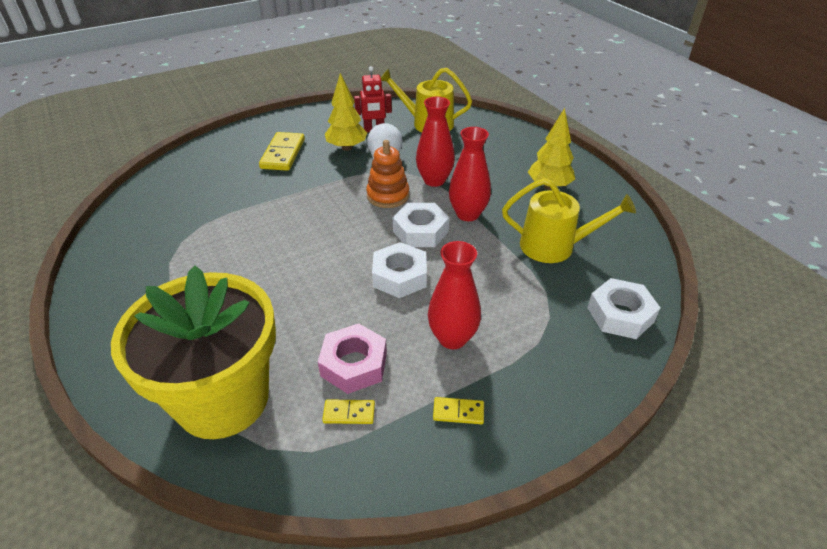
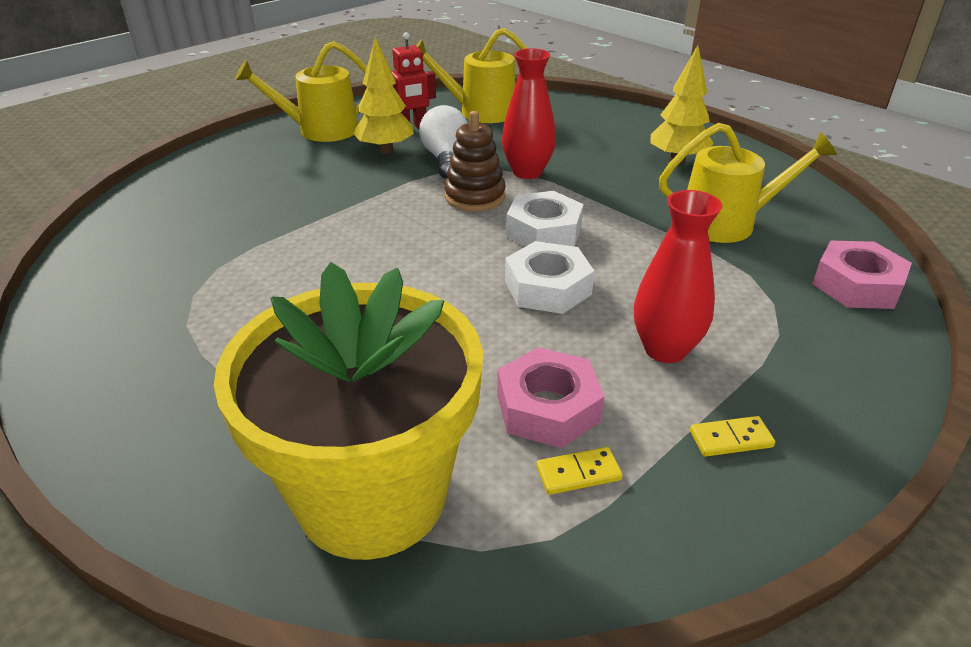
camera: 15 degrees left, 5 degrees down
(283, 154) = (296, 168): yellow domino -> none
(312, 125) = (321, 130): none -> yellow watering can
(388, 195) = (475, 197): orange stacking toy -> brown stacking toy
(467, 214) = (594, 203): red vase -> none
(620, 314) = (856, 285): white nut -> pink nut

